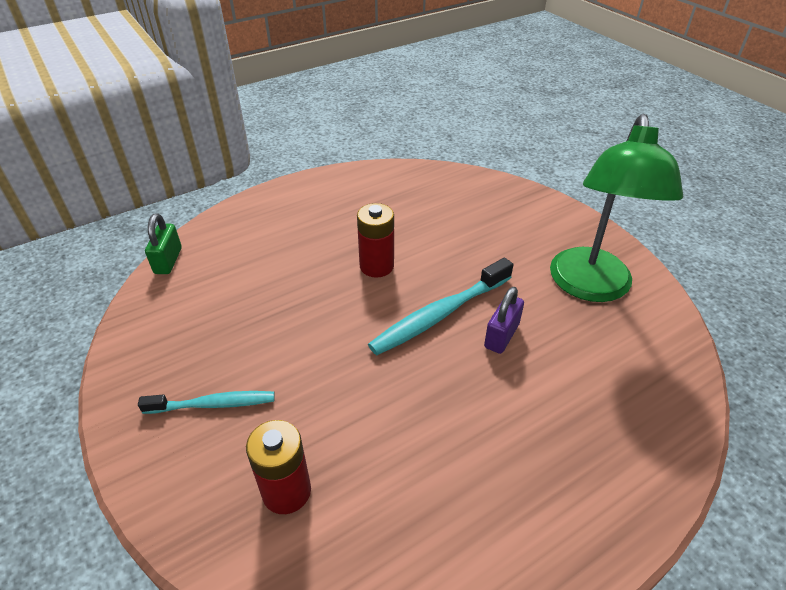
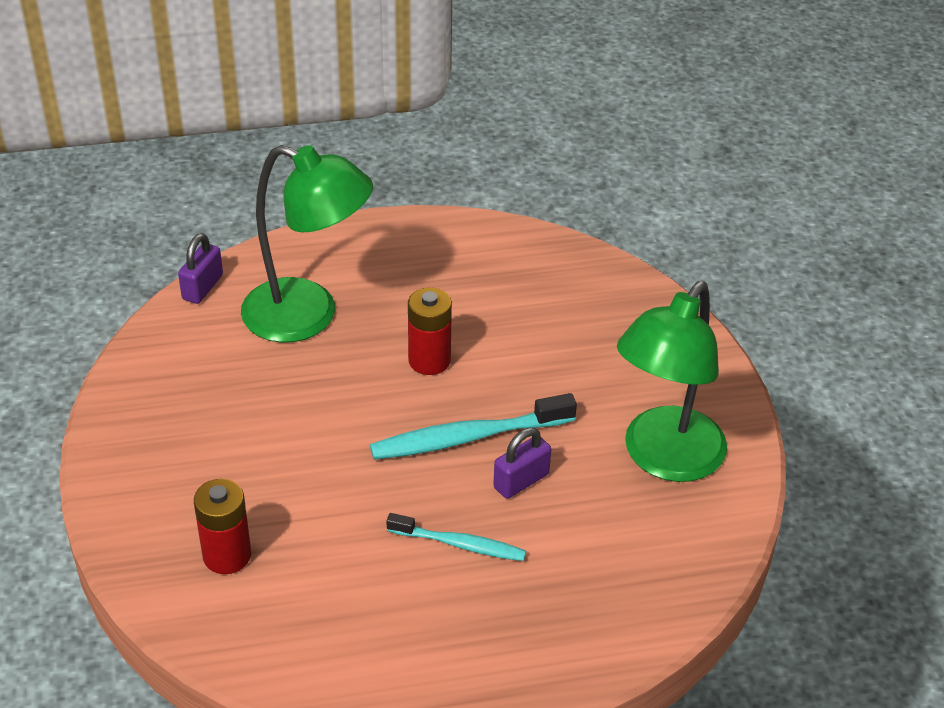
camera: 20 degrees right, 0 degrees up
(168, 261) = (202, 287): green padlock -> purple padlock
(213, 404) = (192, 457): turquoise toothbrush -> turquoise toothbrush (460, 544)
(265, 259) = (308, 316): none -> green lamp

